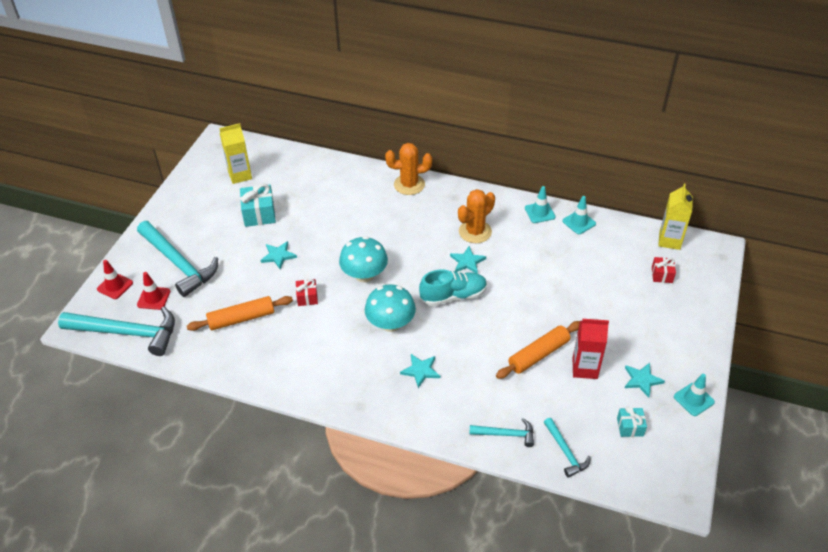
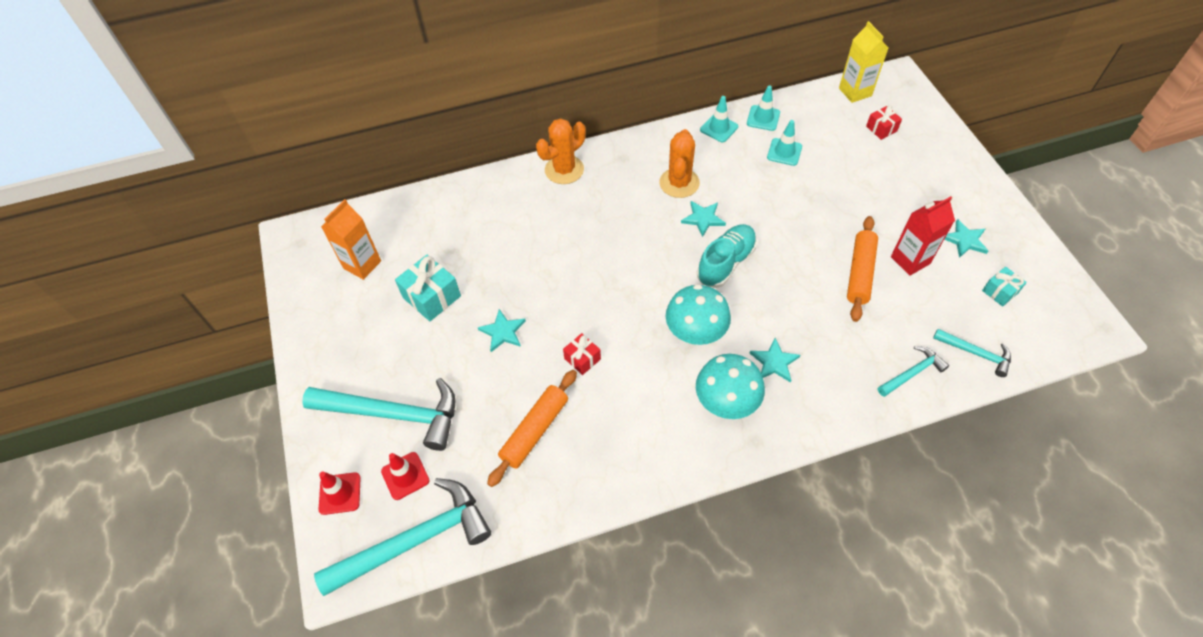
camera: 35 degrees left, 10 degrees up
(240, 175) = (362, 264): yellow carton -> orange carton
(364, 275) = (617, 295): turquoise mushroom -> turquoise mushroom (726, 401)
(693, 399) = (1019, 231): turquoise traffic cone -> turquoise traffic cone (784, 152)

